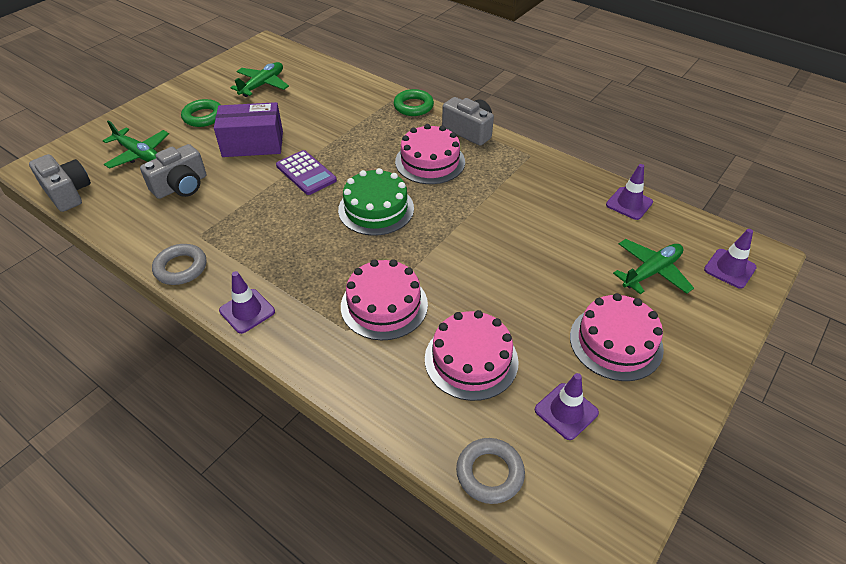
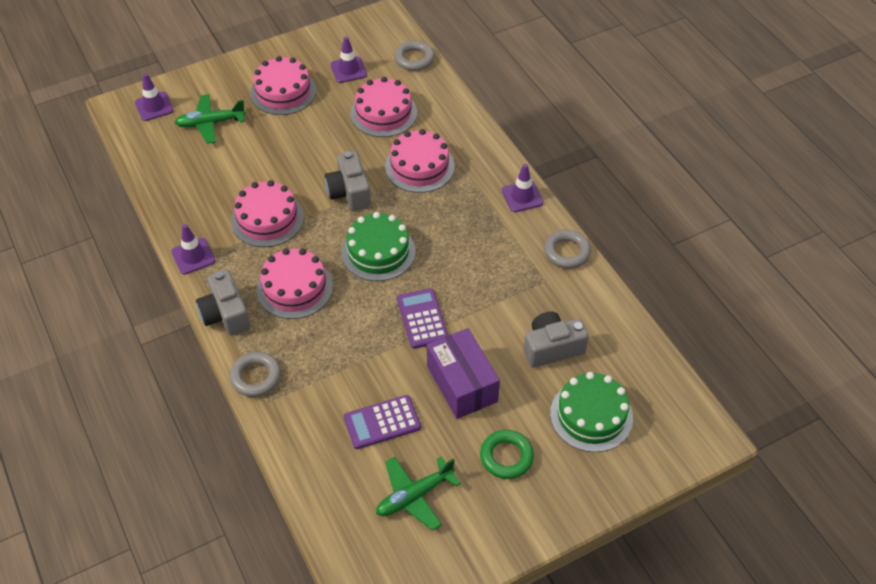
camera: 155 degrees left, 5 degrees up
(67, 193) = (669, 382): grey camera -> grey camera (349, 192)
(139, 154) = (591, 415): green plane -> green cake
(253, 144) = (462, 384): purple box -> purple box turned 45 degrees clockwise
(304, 109) = (382, 422): none -> purple calculator
(413, 106) = (256, 377): green ring -> grey ring
(500, 202) = (267, 219): none -> pink cake
(629, 203) = (163, 179): purple traffic cone -> purple traffic cone (193, 256)

